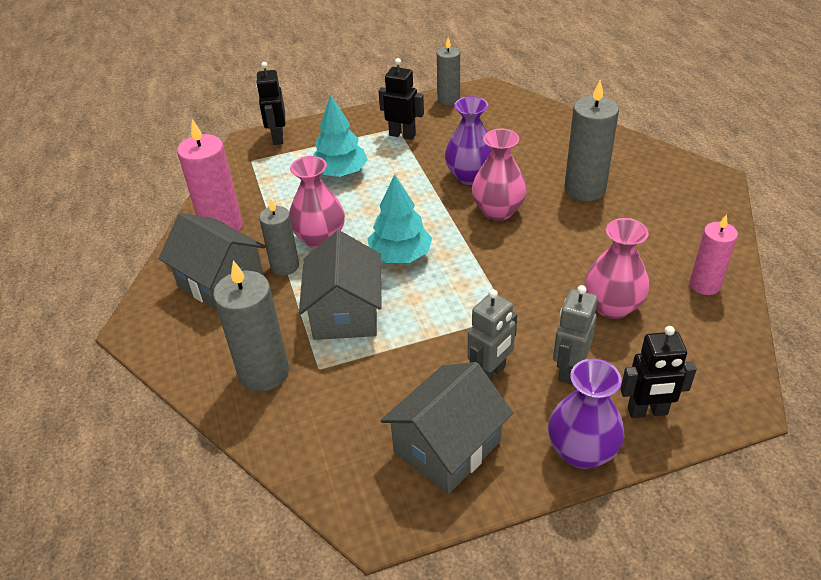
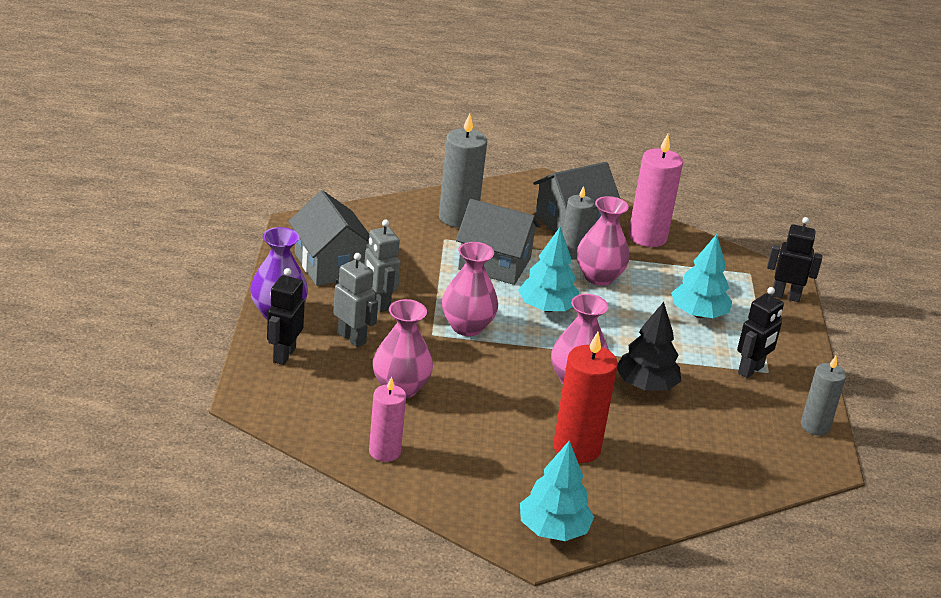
camera: 105 degrees right, 10 degrees down
(470, 176) = (645, 385): purple vase -> black tree
(476, 296) = (467, 327): none -> pink vase
(585, 189) = (576, 448): grey candle -> red candle
(686, 177) = (553, 530): none -> turquoise tree

